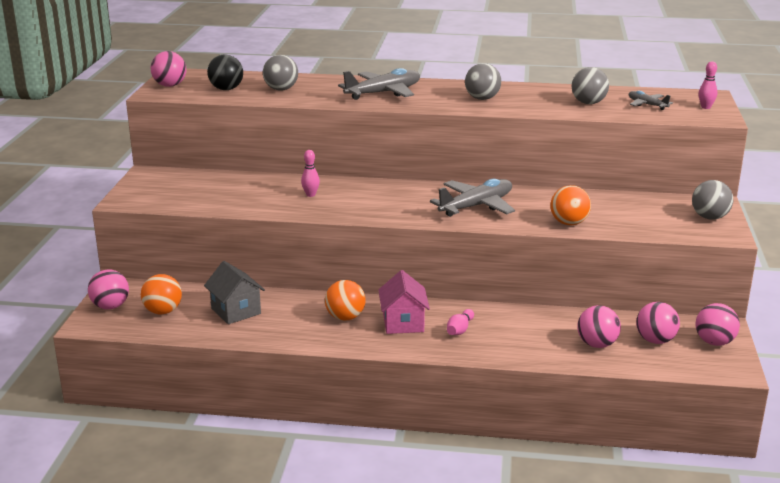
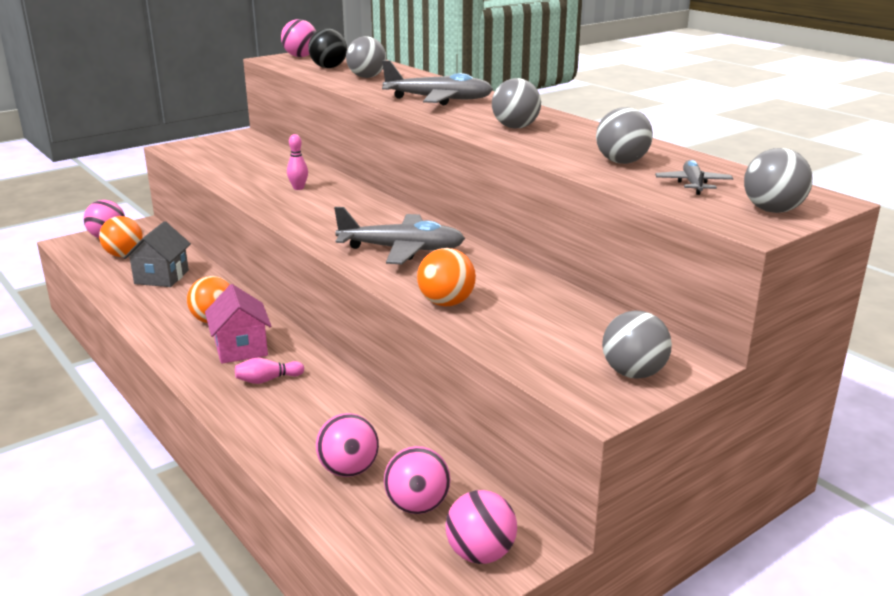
camera: 45 degrees right, 0 degrees up
(403, 323) = (241, 348): pink house -> pink house turned 60 degrees counterclockwise
(705, 107) = (772, 210): pink bowling pin -> grey ball

